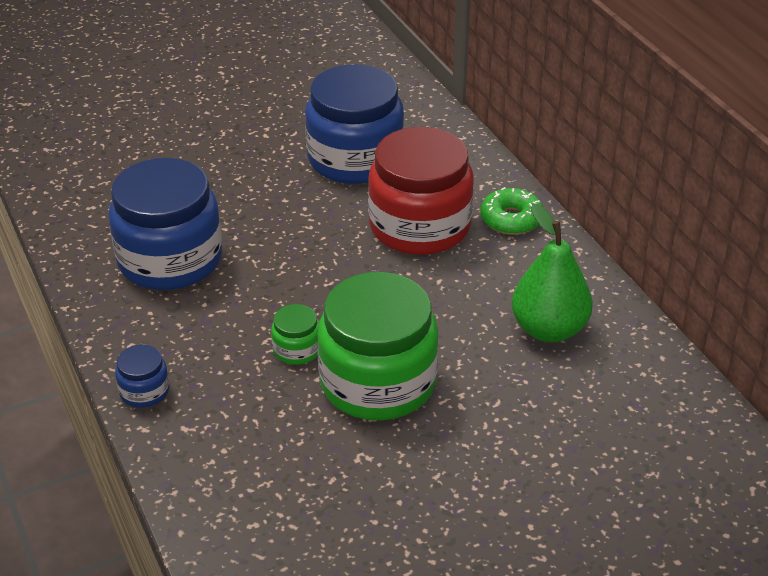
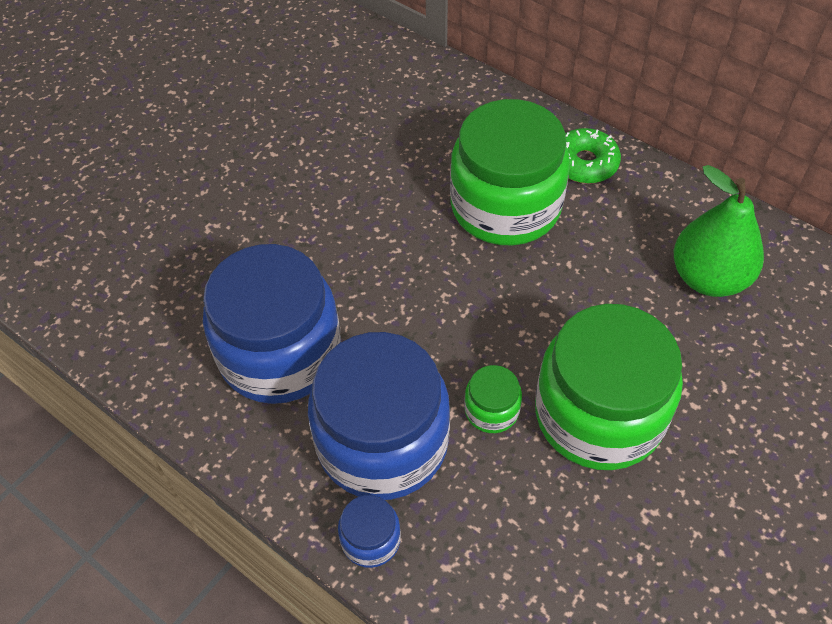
camera: 25 degrees left, 15 degrees up
(355, 159) = (386, 149): blue jar -> blue jar (382, 442)
(419, 226) = (505, 206): red jar -> green jar

